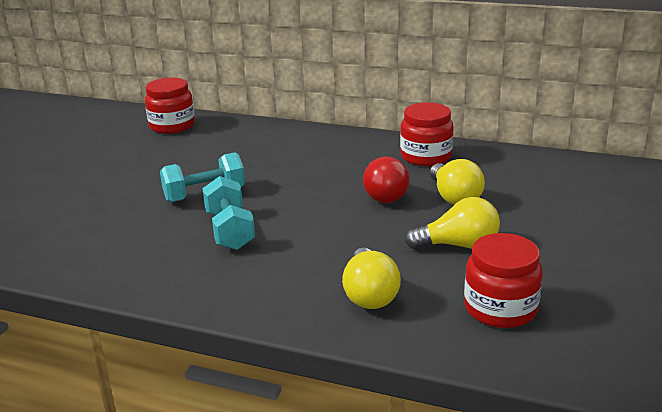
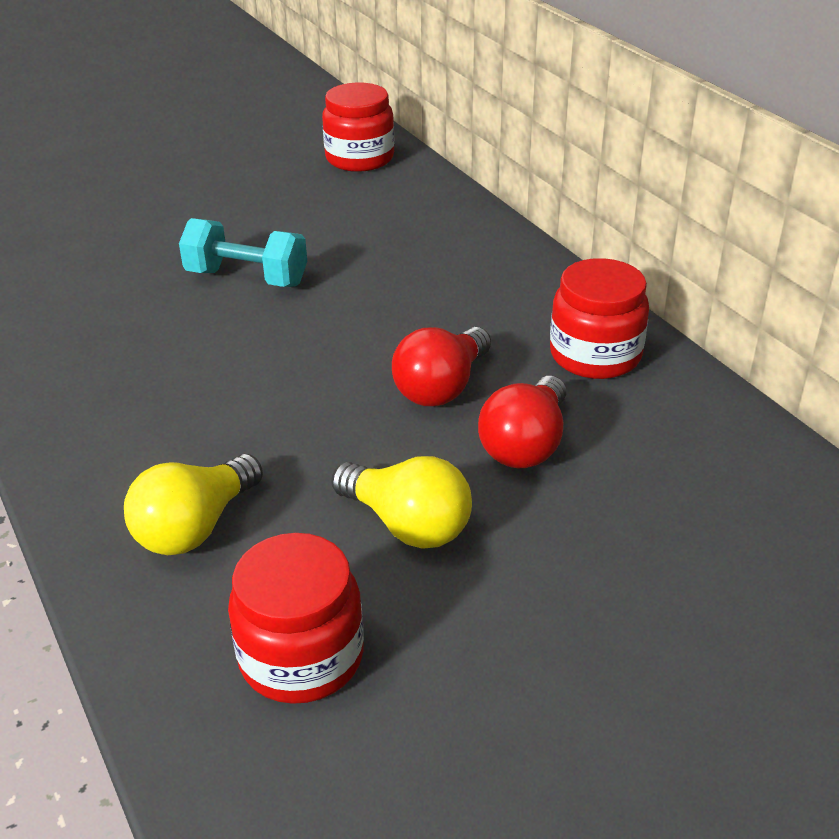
camera: 40 degrees right, 10 degrees up
(230, 230) = (197, 344): turquoise dumbbell -> none
(454, 197) = (526, 444): yellow light bulb -> red light bulb

